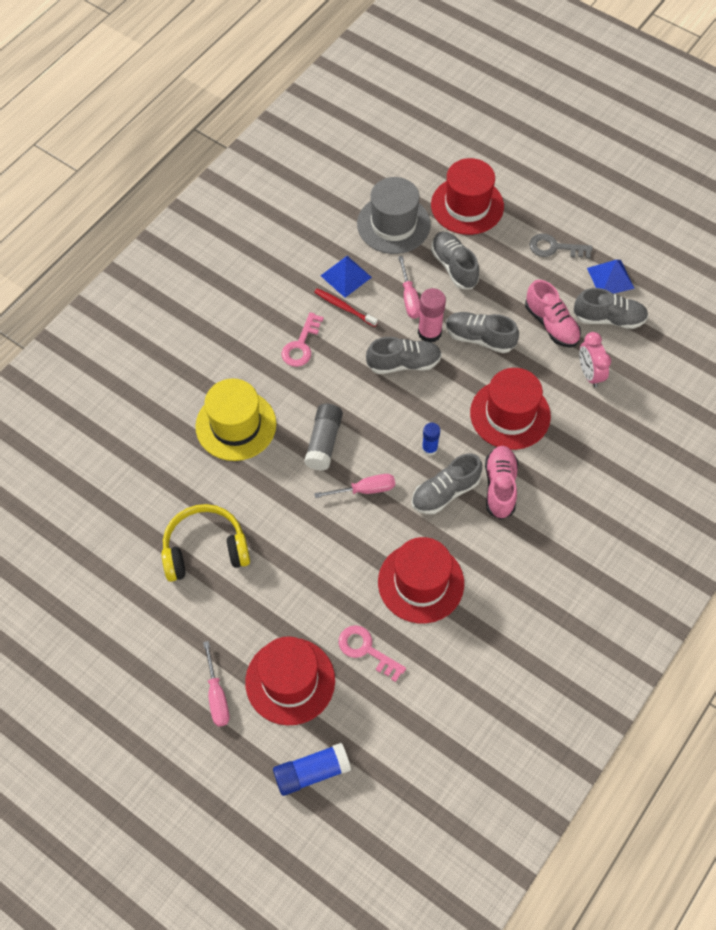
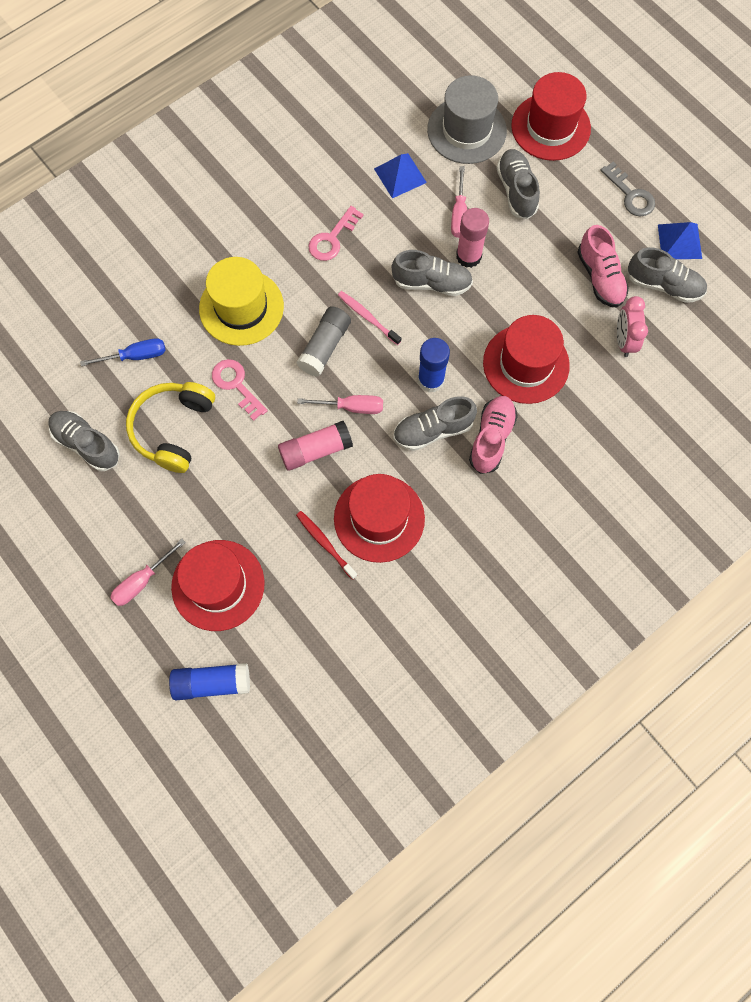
camera: 15 degrees right, 10 degrees up
(149, 492) = (136, 356): none -> blue screwdriver
(205, 550) = (173, 429): yellow headphones -> yellow headphones turned 75 degrees counterclockwise
(217, 696) = (142, 581): pink screwdriver -> pink screwdriver turned 45 degrees clockwise
(344, 307) = (388, 208): red toothbrush -> red toothbrush (325, 543)
(344, 536) = (315, 450): none -> pink glue stick
(355, 407) = (367, 317): none -> pink toothbrush
(366, 650) = (303, 574): pink key -> pink key (236, 385)
(429, 448) = (431, 380): blue glue stick -> blue glue stick, size x1.57
(479, 338) = (519, 274): grey shoe -> grey shoe (87, 444)
(555, 248) = (630, 194): grey key -> grey key turned 150 degrees counterclockwise

